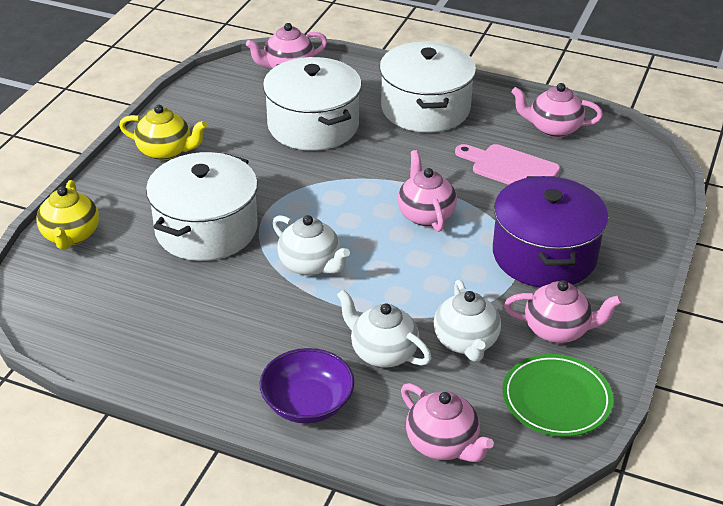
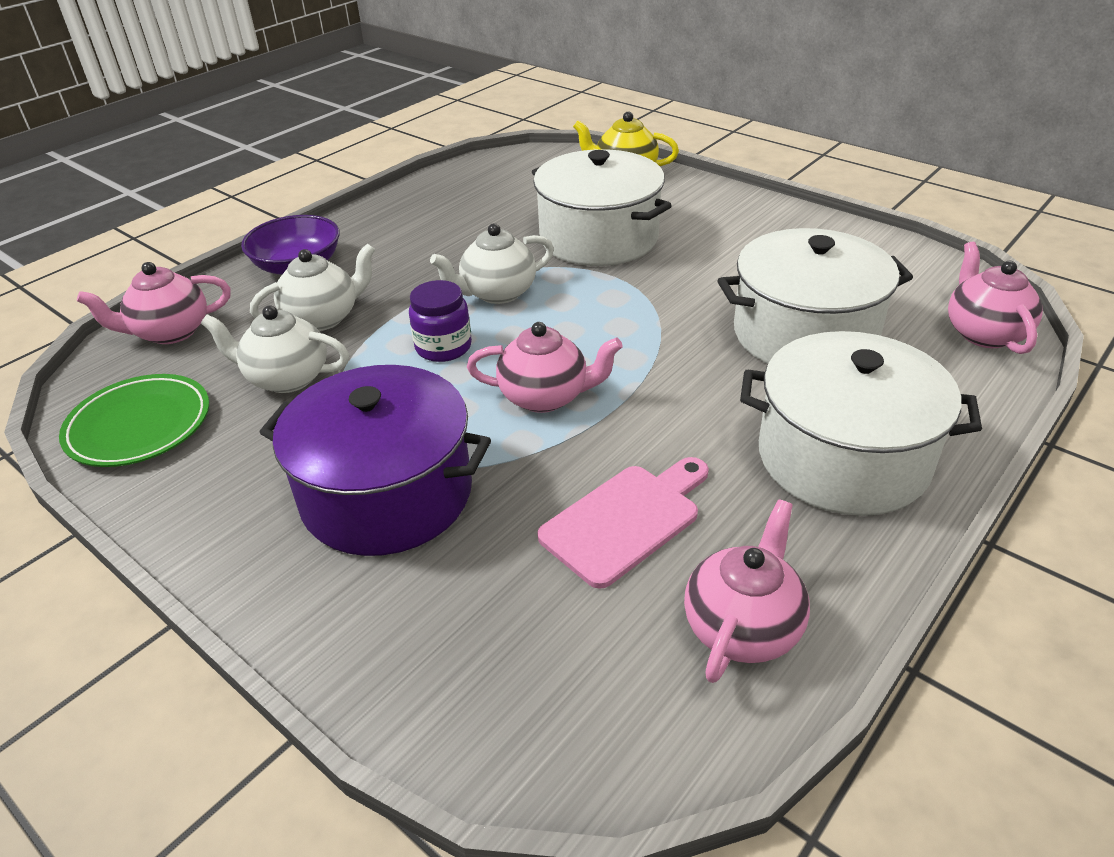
camera: 110 degrees right, 0 degrees up
(166, 151) = (763, 225): yellow teapot -> none
(393, 273) = (443, 347): none -> purple jar
(558, 330) = (237, 461): pink teapot -> none

